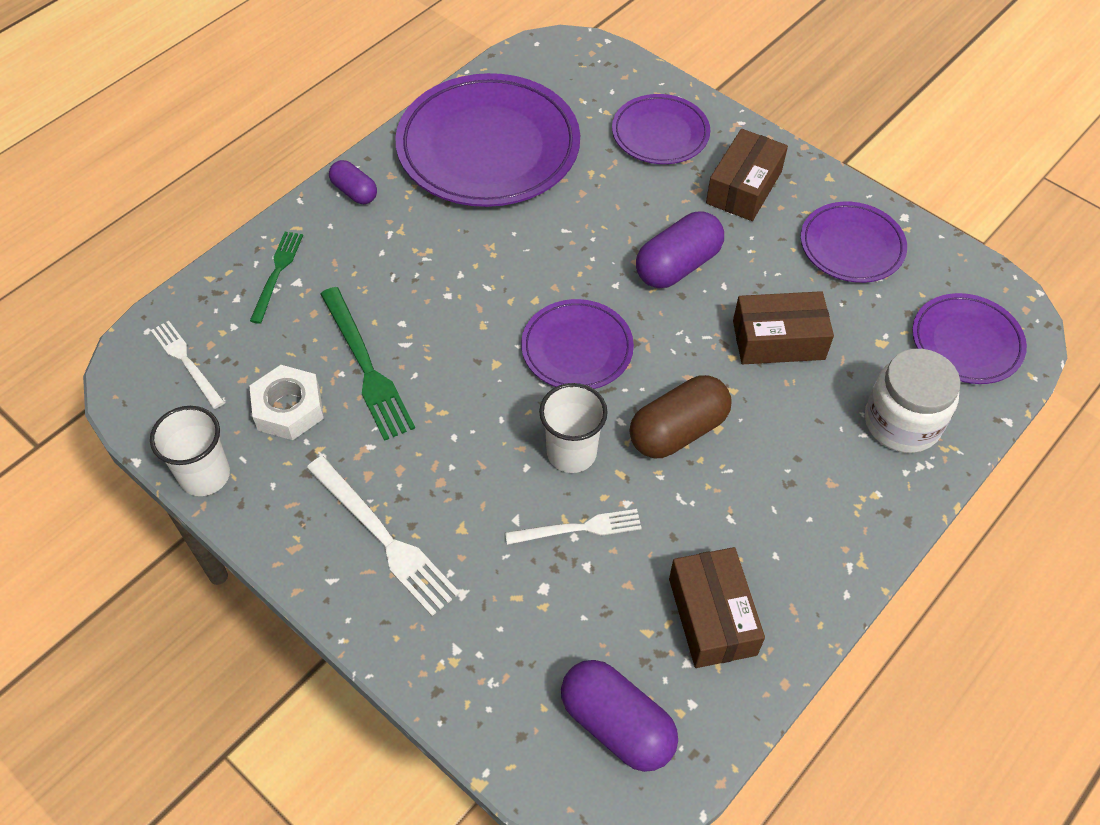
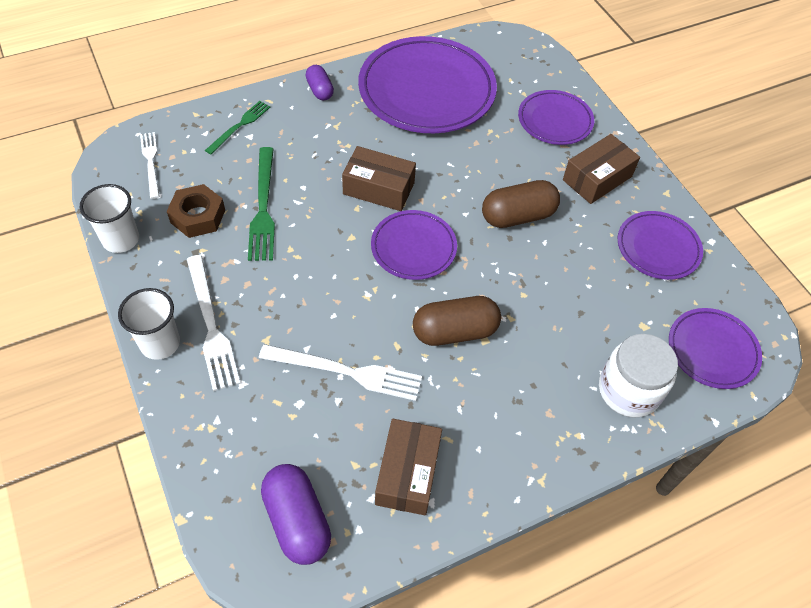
camera: 20 degrees right, 0 degrees up
(289, 409) = (198, 216): white nut -> brown nut
(571, 453) = (370, 317): white cup -> white cup (160, 343)
(578, 528) = (346, 372): white fork -> white fork, size x1.57
(677, 265) = (518, 216): purple capsule -> brown capsule
(778, 340) = (565, 295): brown box -> brown box (378, 188)

